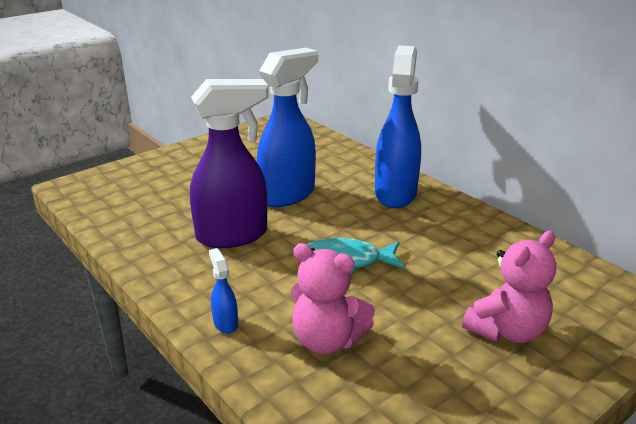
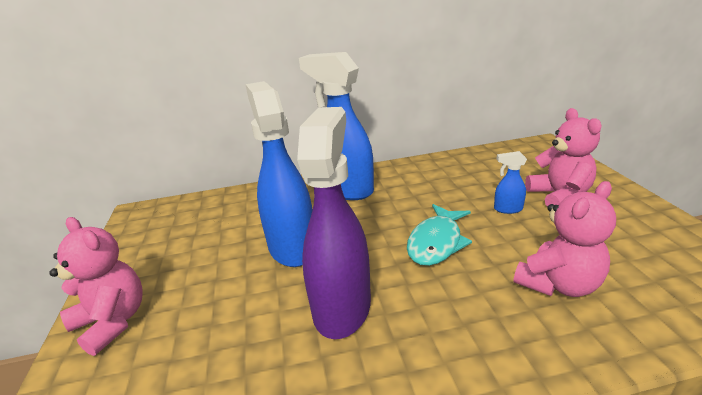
camera: 60 degrees left, 0 degrees up
(175, 161) = (112, 322): none -> pink teddy bear
(225, 323) = (515, 353): blue spray bottle -> blue spray bottle (507, 209)

